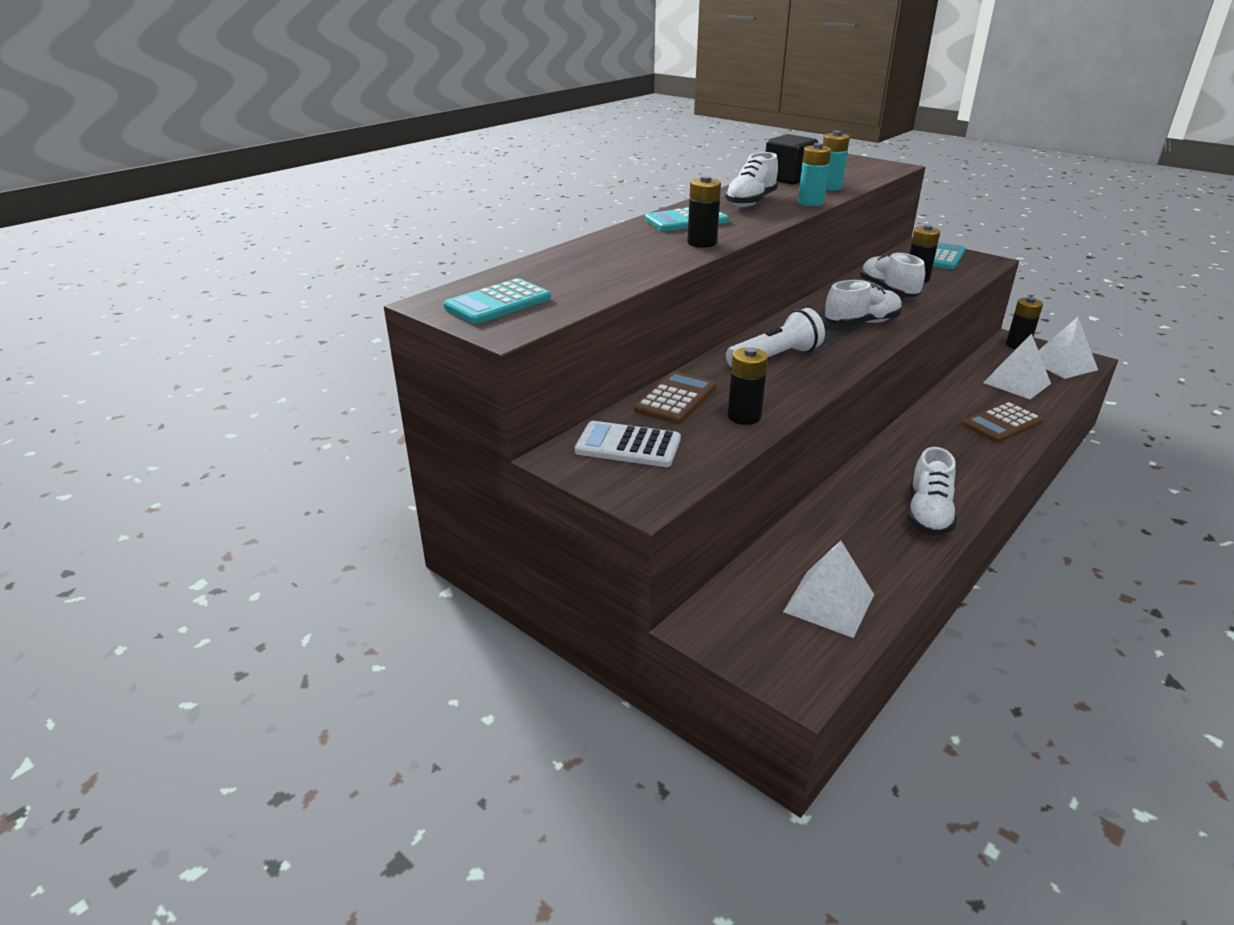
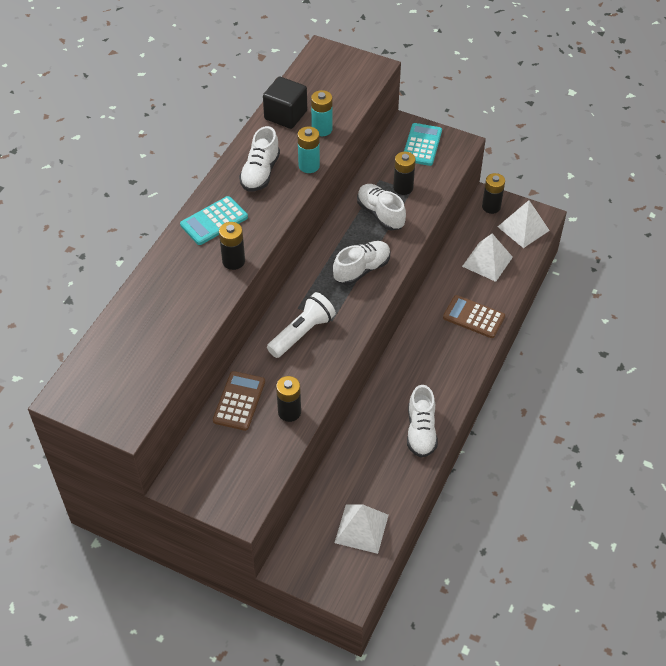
camera: 15 degrees left, 20 degrees up
(498, 303) = (108, 389): turquoise calculator -> none
(628, 445) = (218, 462): white calculator -> none
(1002, 423) = (473, 317): brown calculator -> brown calculator turned 75 degrees clockwise

